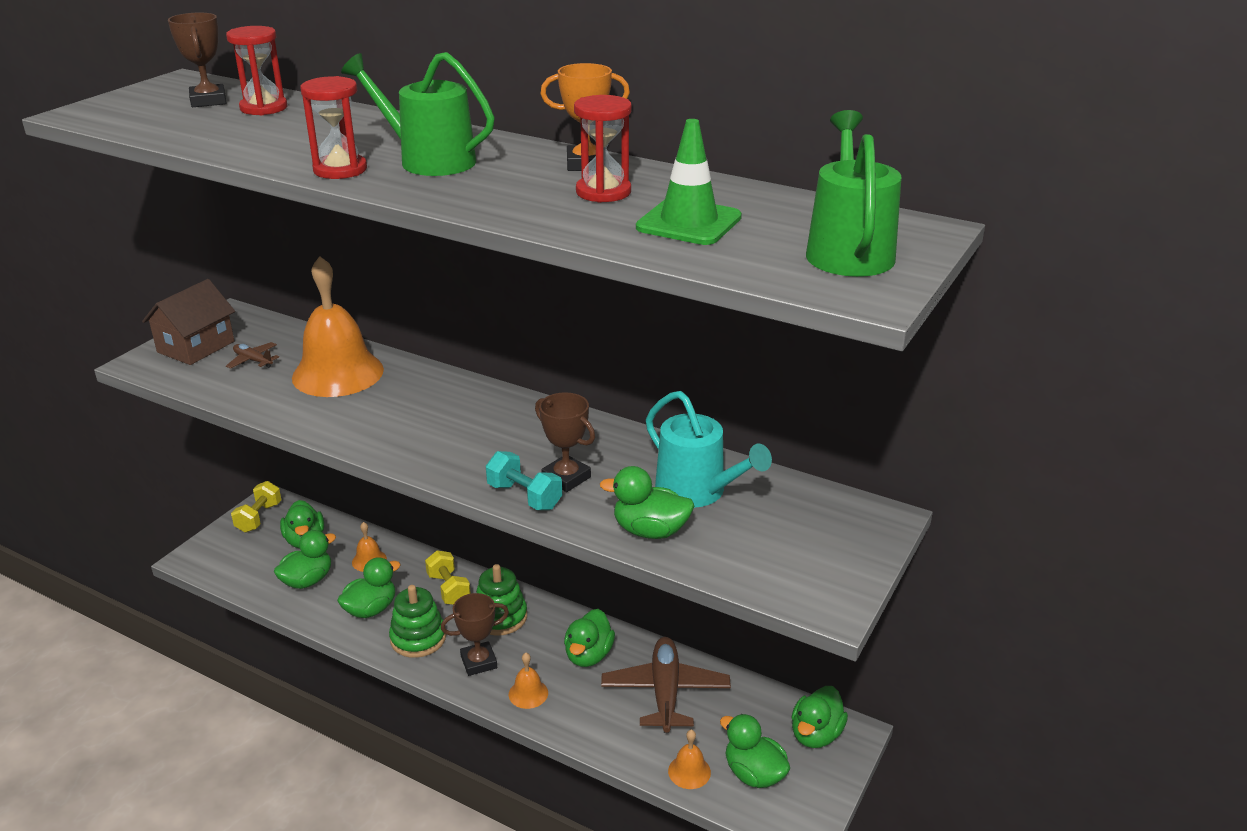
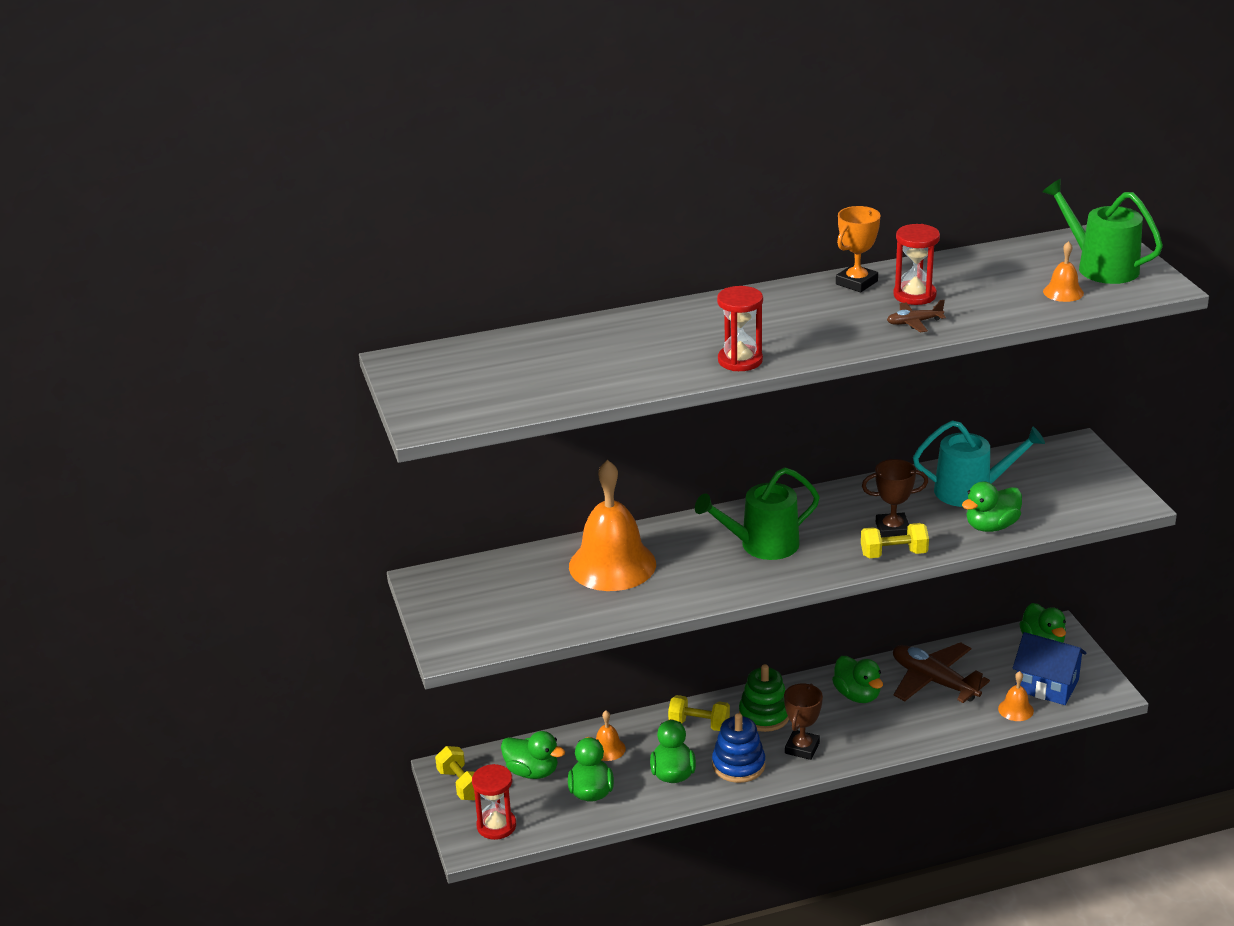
camera: 45 degrees left, 0 degrees up
(196, 347) = (462, 615): brown house -> none
(208, 101) = (486, 365): brown trophy -> none
(253, 360) = (531, 595): brown plane -> brown plane (914, 323)
(264, 108) = (544, 349): red hourglass -> red hourglass (496, 826)
(418, 638) = (738, 765): green stacking toy -> blue stacking toy
(429, 160) = (769, 327): green watering can -> green watering can (762, 545)
(524, 496) = (893, 554): turquoise dumbbell -> yellow dumbbell
(528, 693) = (863, 741): orange bell -> orange bell (1063, 292)
(689, 222) = (1000, 290): green traffic cone -> none
(754, 774) = (1047, 685): green duck -> blue house

